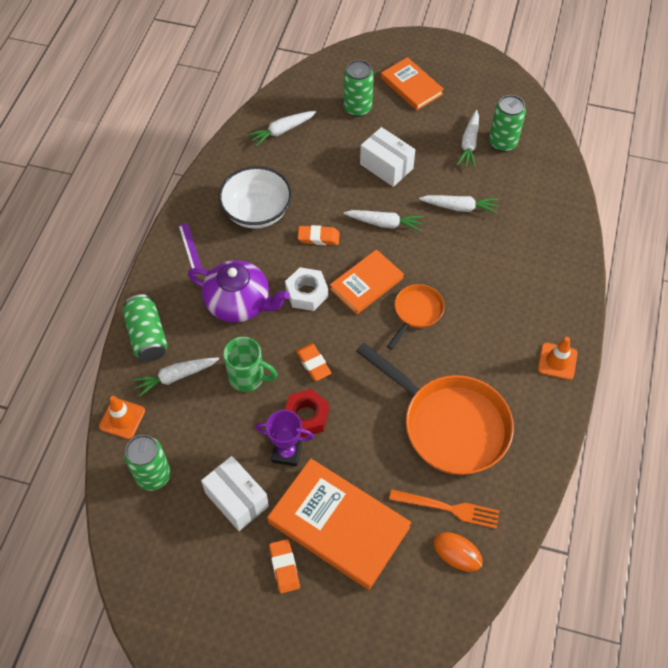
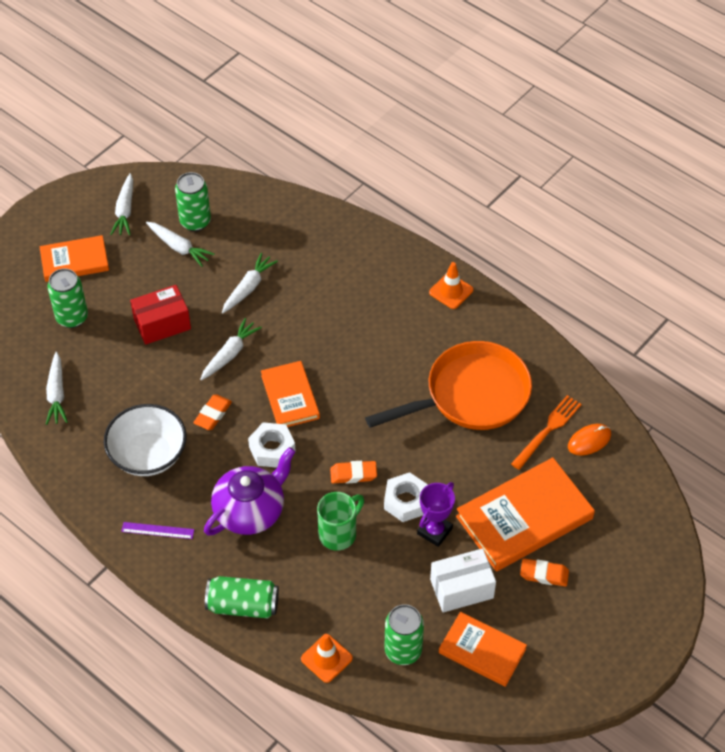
camera: 65 degrees left, 5 degrees down
(175, 377) = (305, 595): white carrot -> white carrot (125, 210)
(179, 543) = (482, 651): none -> orange book
(306, 416) = (406, 501): red nut -> white nut
(386, 166) = (162, 324): white box -> red box
(416, 312) = (344, 371): orange pan -> none

